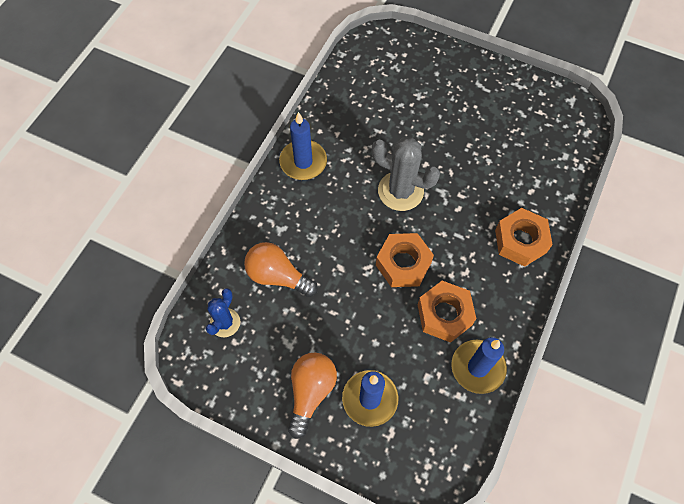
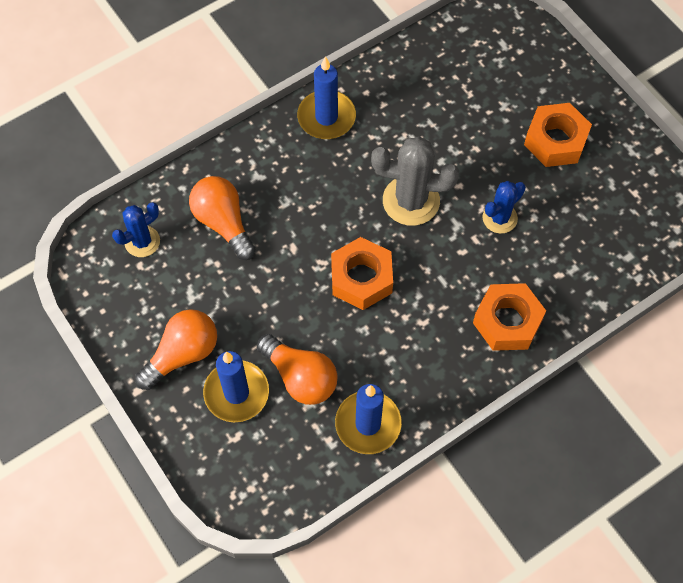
camera: 30 degrees right, 0 degrees up
(400, 191) = (411, 201): grey cactus -> grey cactus turned 45 degrees counterclockwise
(408, 360) = (300, 377): none -> orange light bulb
(444, 314) = (369, 353): orange nut -> orange nut (555, 141)
(467, 172) = (499, 218): none -> blue cactus

